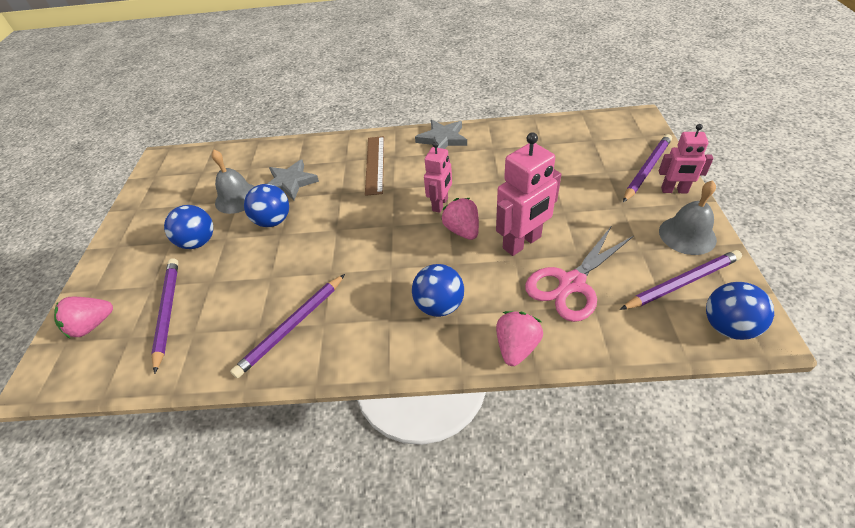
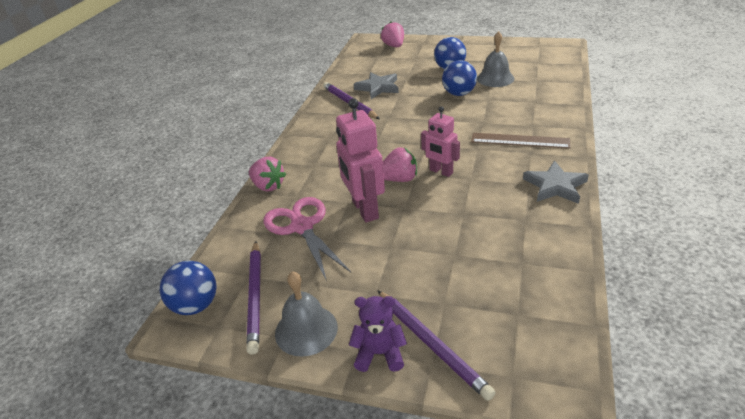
camera: 105 degrees right, 10 degrees down
(167, 312) = (390, 65): purple pencil -> none
(290, 183) = (507, 99): grey star -> grey star (378, 87)
(439, 305) = (327, 158): blue ball -> none
(674, 190) = (379, 354): pink robot -> purple teddy bear

